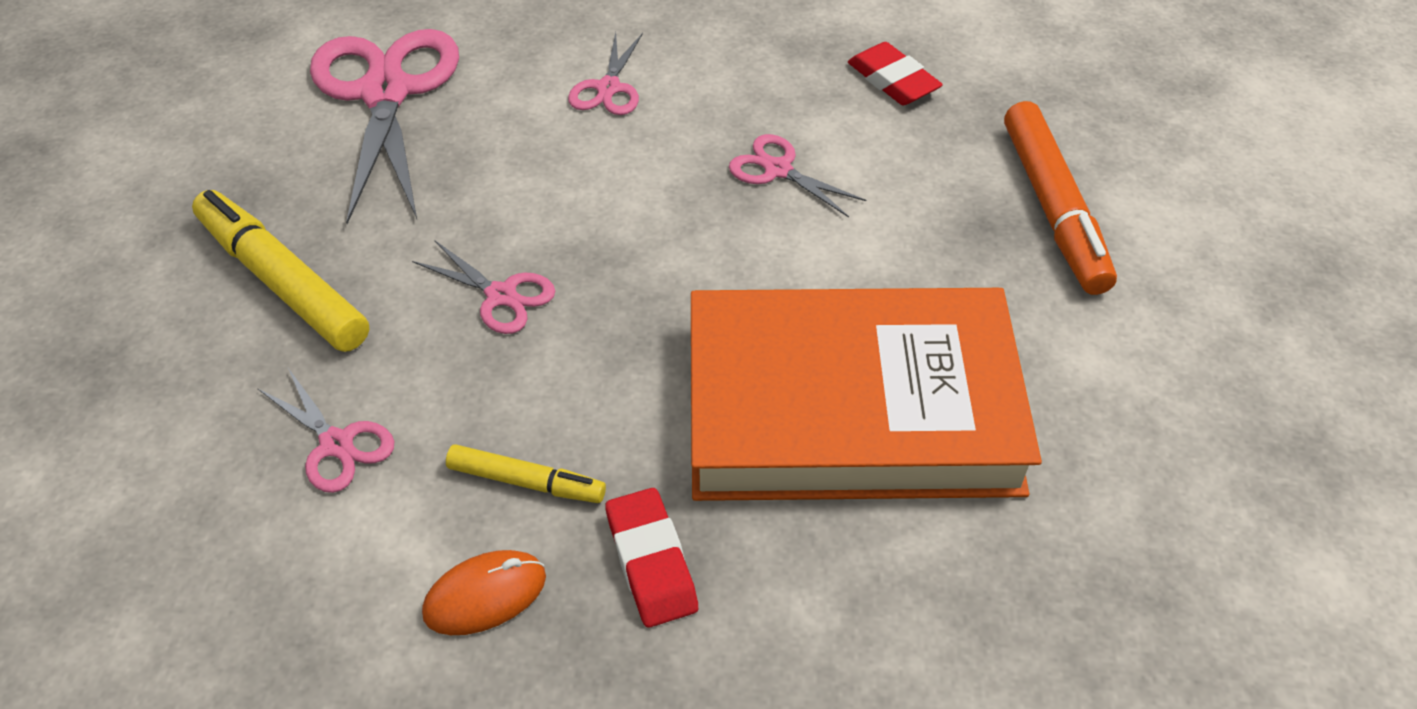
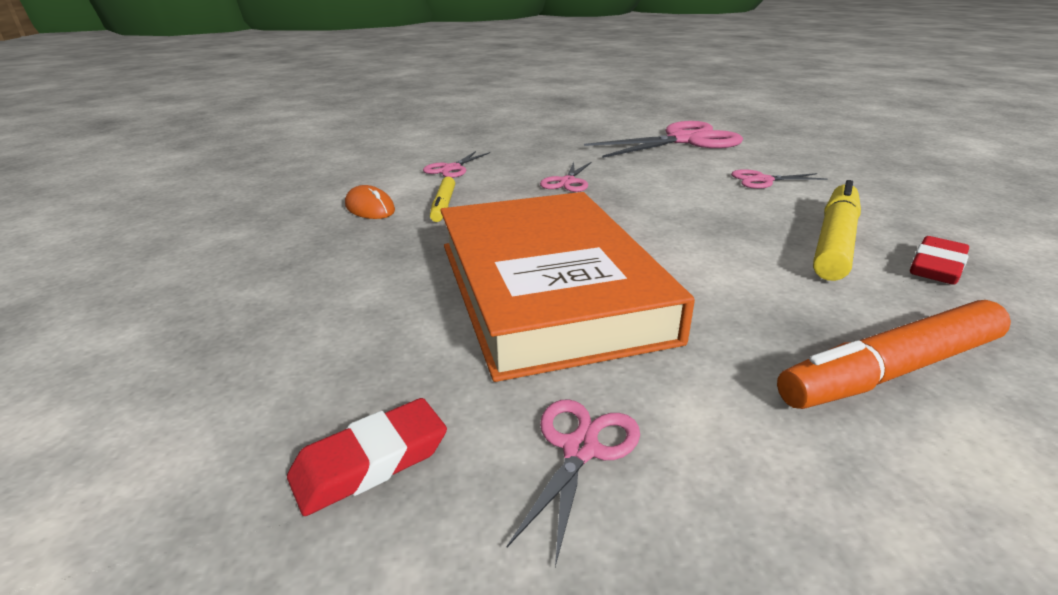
camera: 75 degrees right, 20 degrees down
(282, 282) = (541, 145): yellow marker -> yellow marker (834, 241)
(651, 562) = (396, 242): red eraser -> red eraser (370, 462)
(778, 170) = (759, 236): pink scissors -> pink scissors (580, 449)

